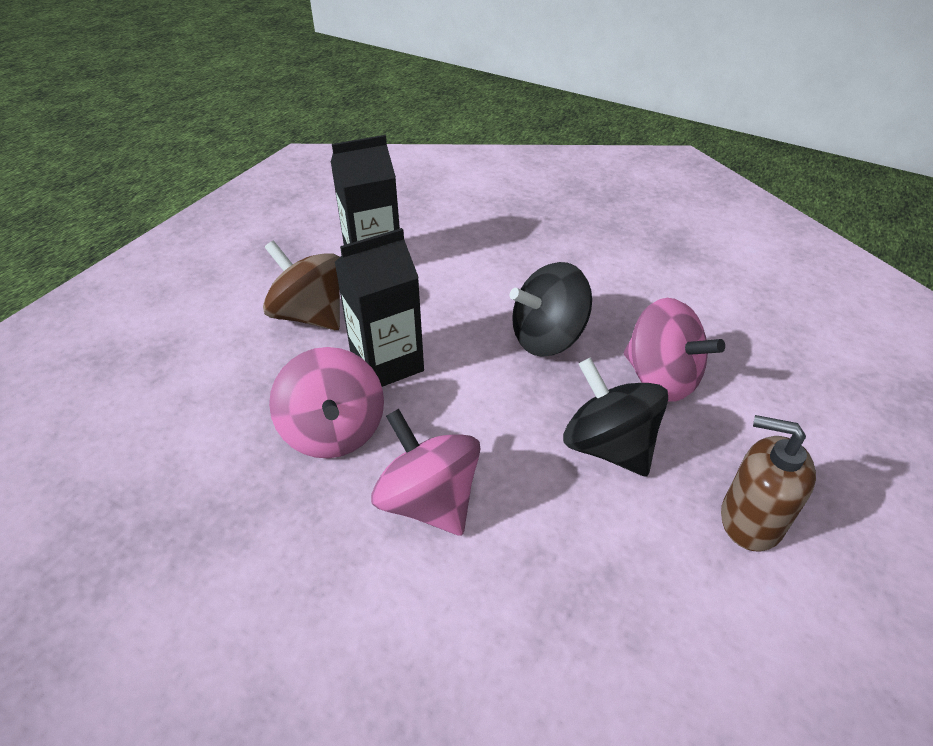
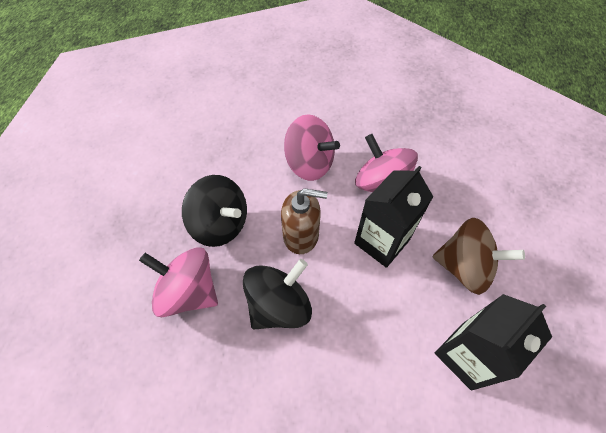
camera: 160 degrees right, 15 degrees up
(750, 520) = (139, 203): brown soap dispenser -> brown soap dispenser (301, 235)

